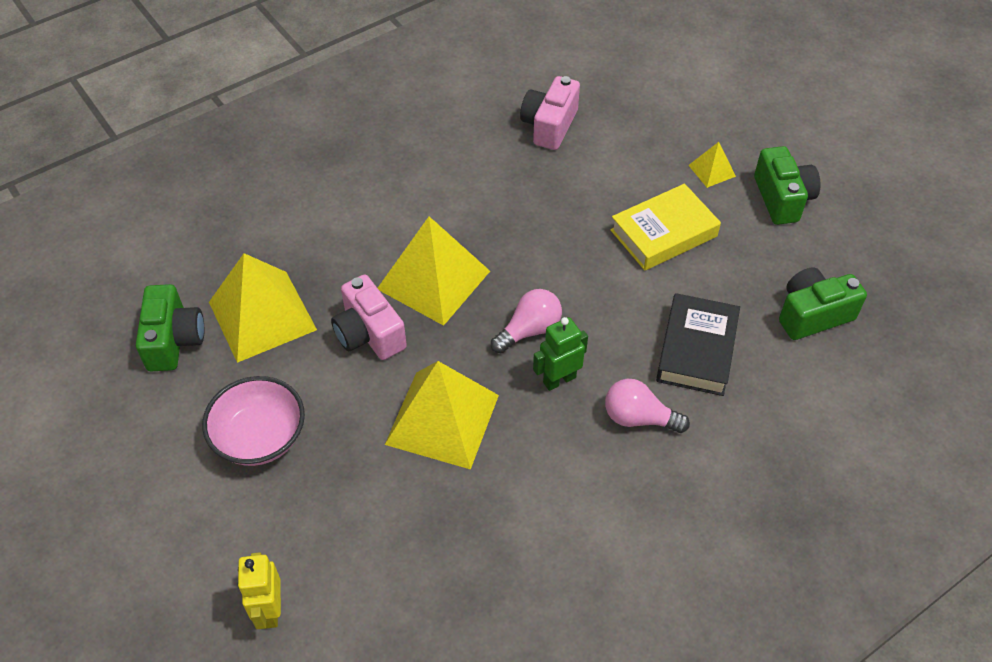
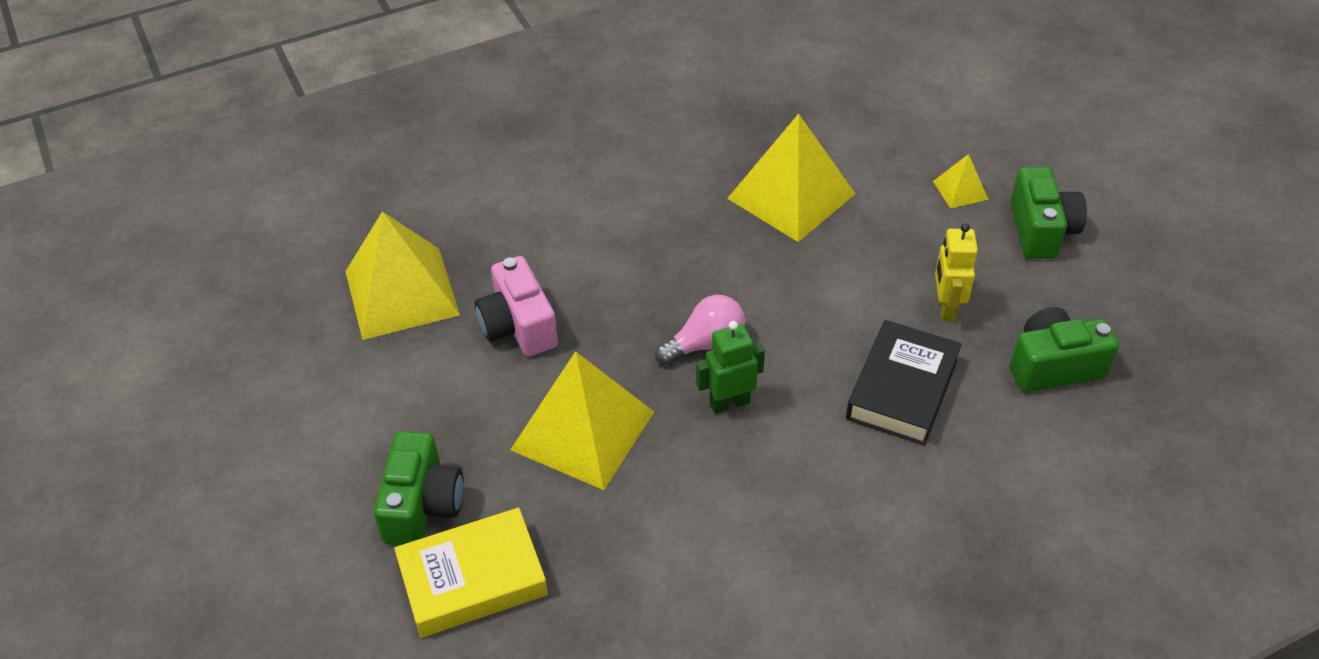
camera: 10 degrees right, 5 degrees down
(174, 340) = (298, 308): green camera -> green camera (422, 505)
(260, 437) = (370, 424): pink bowl -> none
(270, 610) = (339, 615): yellow robot -> yellow robot (946, 307)
(433, 279) = (605, 275): yellow pyramid -> yellow pyramid (791, 196)
(549, 125) = (775, 121): pink camera -> none
(638, 418) = (816, 458): pink light bulb -> none
(663, 233) = (888, 254): yellow book -> yellow book (473, 579)

